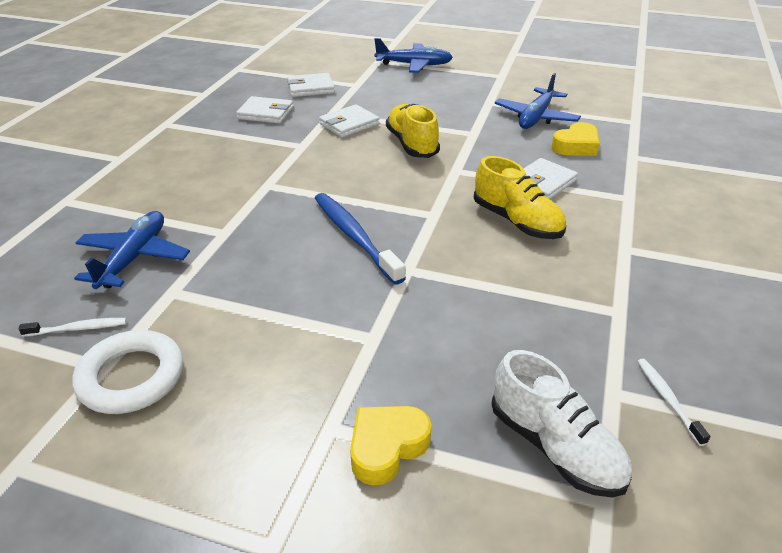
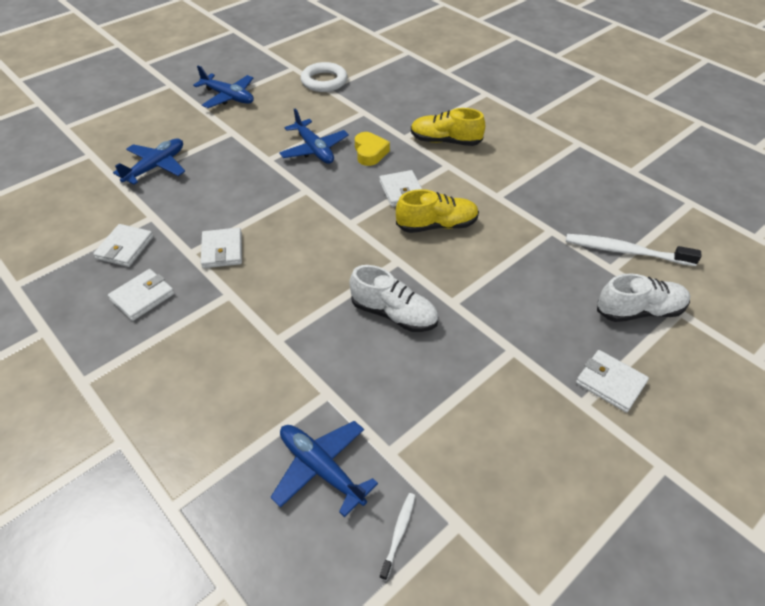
camera: 60 degrees left, 10 degrees up
(131, 377) = (480, 506): white ring -> white ring (324, 81)
(354, 236) = (394, 314): blue toothbrush -> white shoe
(387, 447) = (610, 383): yellow heart -> white wallet
(412, 144) = (291, 228): yellow shoe -> yellow shoe (445, 141)
(545, 58) = (228, 97): none -> blue plane
(668, 399) = (625, 251): white toothbrush -> white toothbrush, size x1.98

